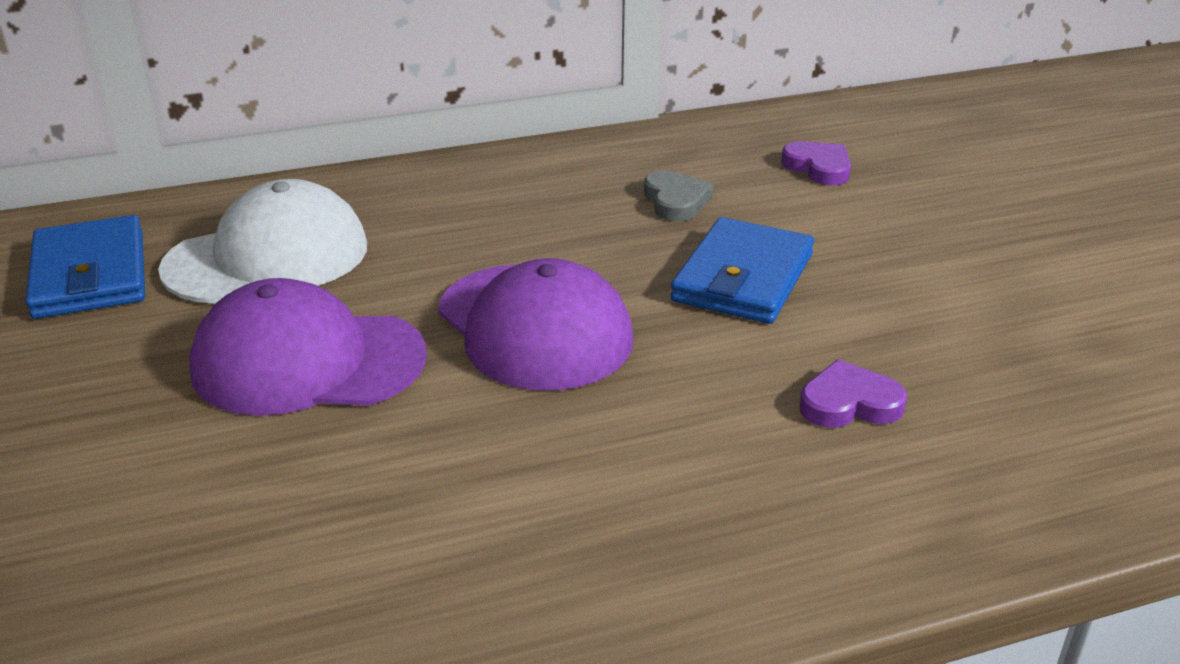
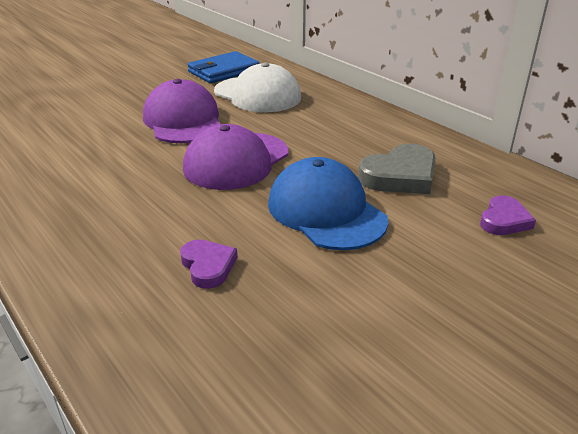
camera: 70 degrees right, 0 degrees up
(675, 201) = (400, 176): grey heart -> grey heart, size x1.64
(743, 278) = (326, 211): blue wallet -> blue cap

